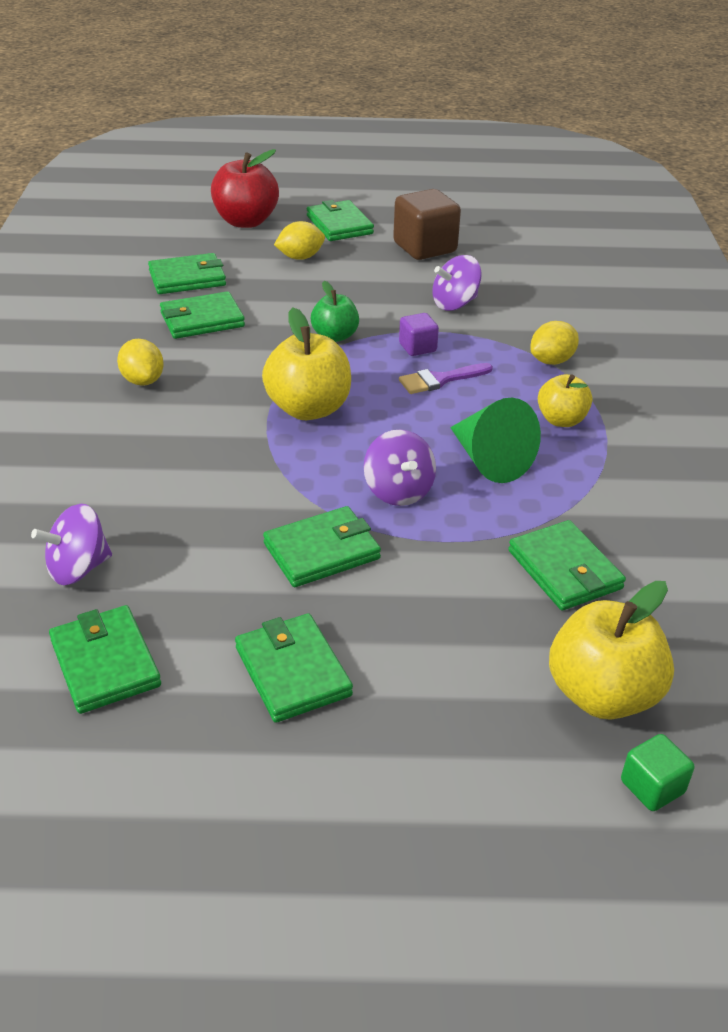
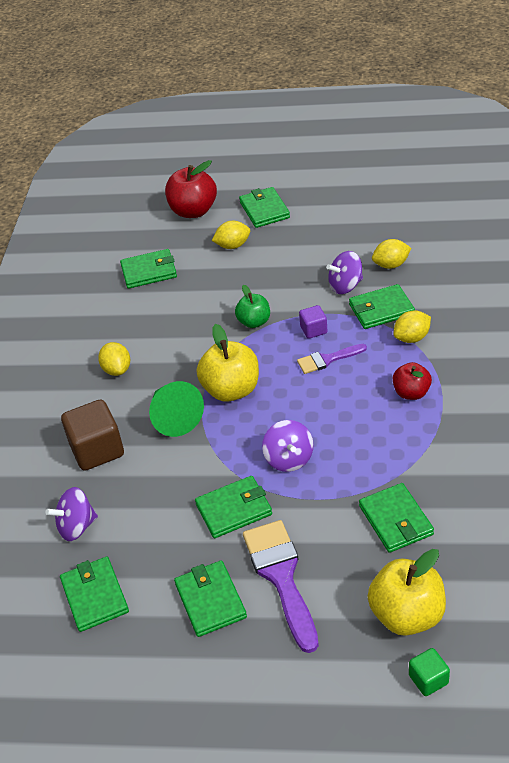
camera: 10 degrees right, 5 degrees up
(202, 320) = (159, 311): green wallet -> green wallet (381, 309)
(401, 640) = (281, 576): none -> purple brush
(425, 248) = (328, 230): brown cube -> brown cube (97, 450)
(489, 460) = (355, 430): green cone -> green cone (174, 417)
(511, 285) = (391, 265): none -> yellow lemon
(561, 420) = (411, 393): yellow apple -> red apple

